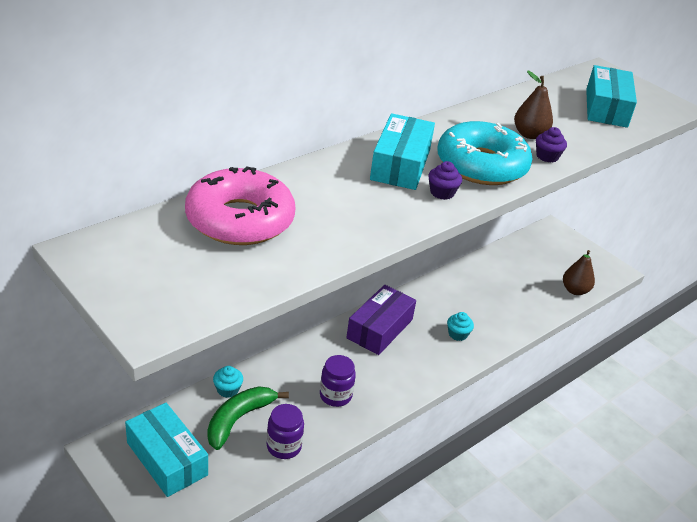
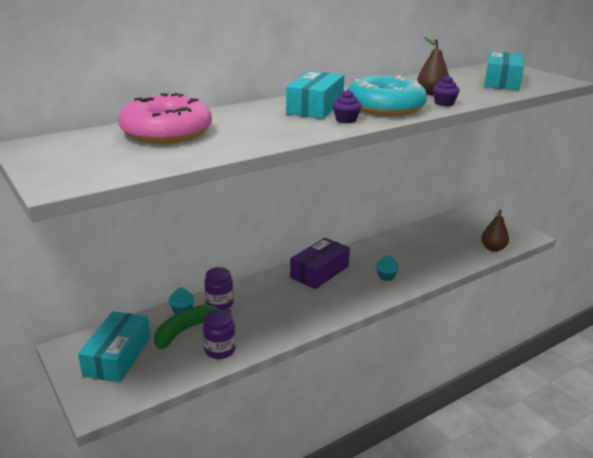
camera: 10 degrees right, 10 degrees down
(167, 459) = (117, 356): turquoise box -> turquoise box turned 45 degrees clockwise
(335, 395) = (272, 316): purple jar -> purple jar (219, 304)

